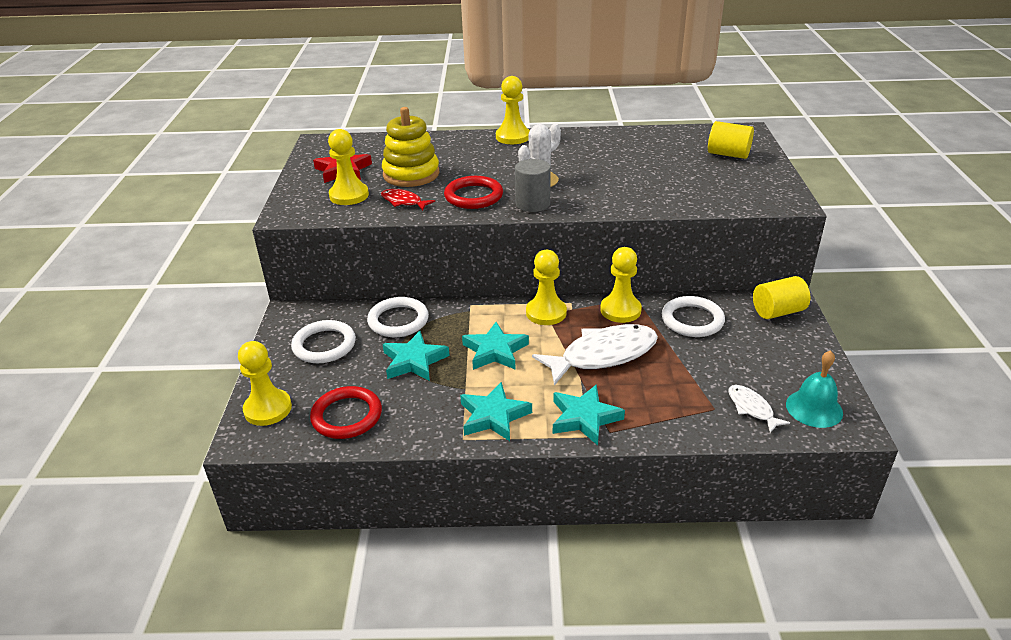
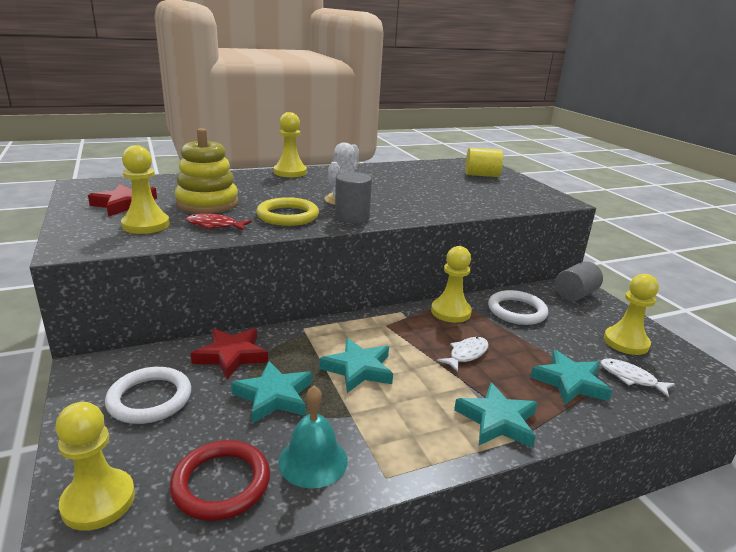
camera: 25 degrees left, 10 degrees down
(398, 320) = (231, 356): white ring -> red star
(473, 196) = (287, 216): red ring -> yellow ring
(493, 416) = (403, 440): turquoise star -> turquoise star (570, 382)
(546, 313) = (384, 324): yellow pawn -> yellow pawn (626, 342)
(603, 355) = (466, 354): white fish -> white fish, size x0.50
(778, 311) = (575, 294): yellow cylinder -> grey cylinder
(814, 408) = (675, 367): turquoise bell -> turquoise bell (313, 461)

